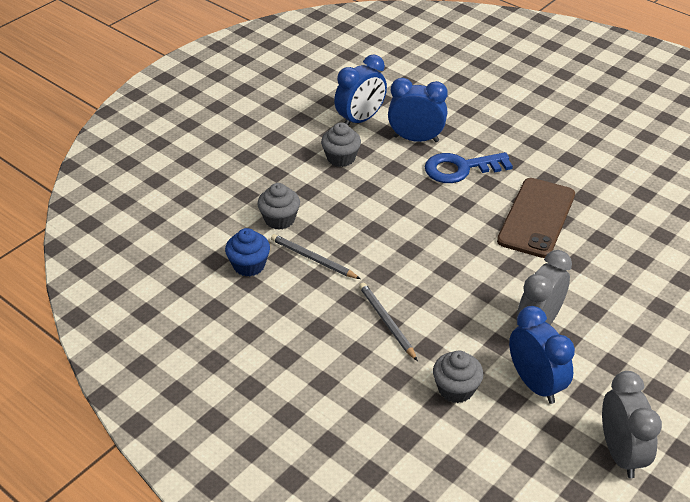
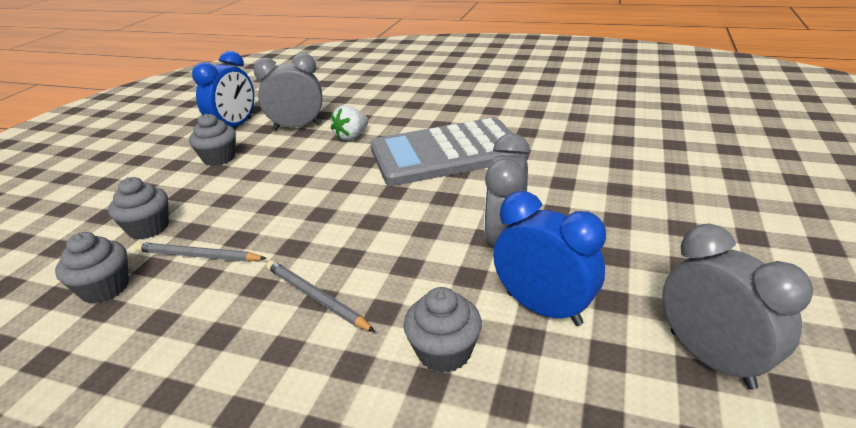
camera: 20 degrees left, 10 degrees down
(249, 265) = (105, 288): blue cupcake -> grey cupcake
(416, 139) = (297, 127): blue clock -> grey clock
(461, 169) = (352, 137): blue key -> white strawberry
(536, 218) = (447, 153): brown phone -> grey calculator

